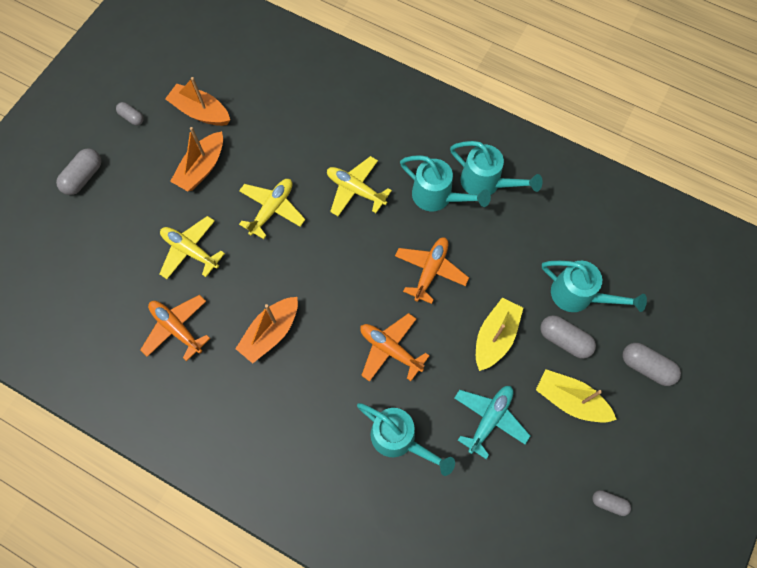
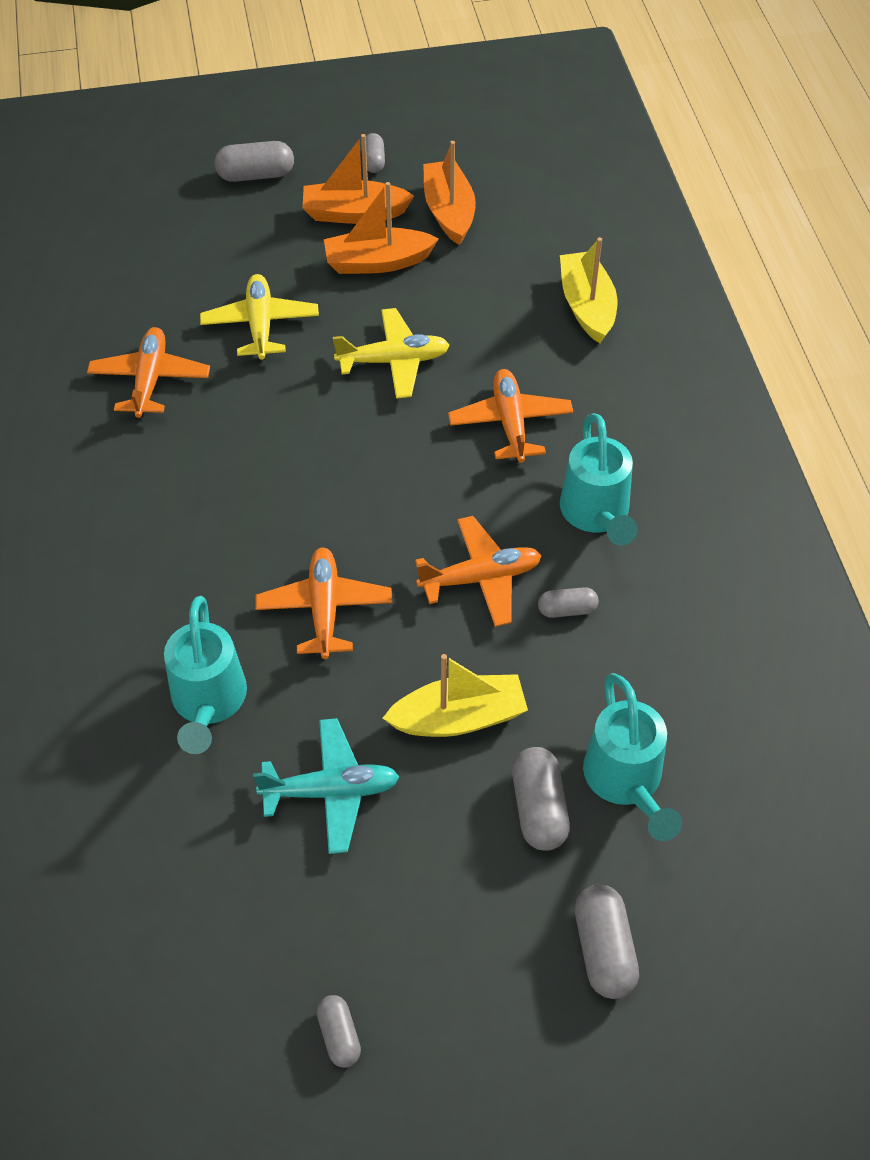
camera: 50 degrees right, 15 degrees down
(270, 333) = (229, 470): orange boat -> orange boat (354, 213)
(355, 190) = (510, 423): yellow plane -> orange plane
(476, 249) = (567, 610): none -> grey capsule
(486, 183) = (678, 554): turquoise watering can -> none
(570, 400) = (453, 877): yellow boat -> yellow boat (587, 306)

